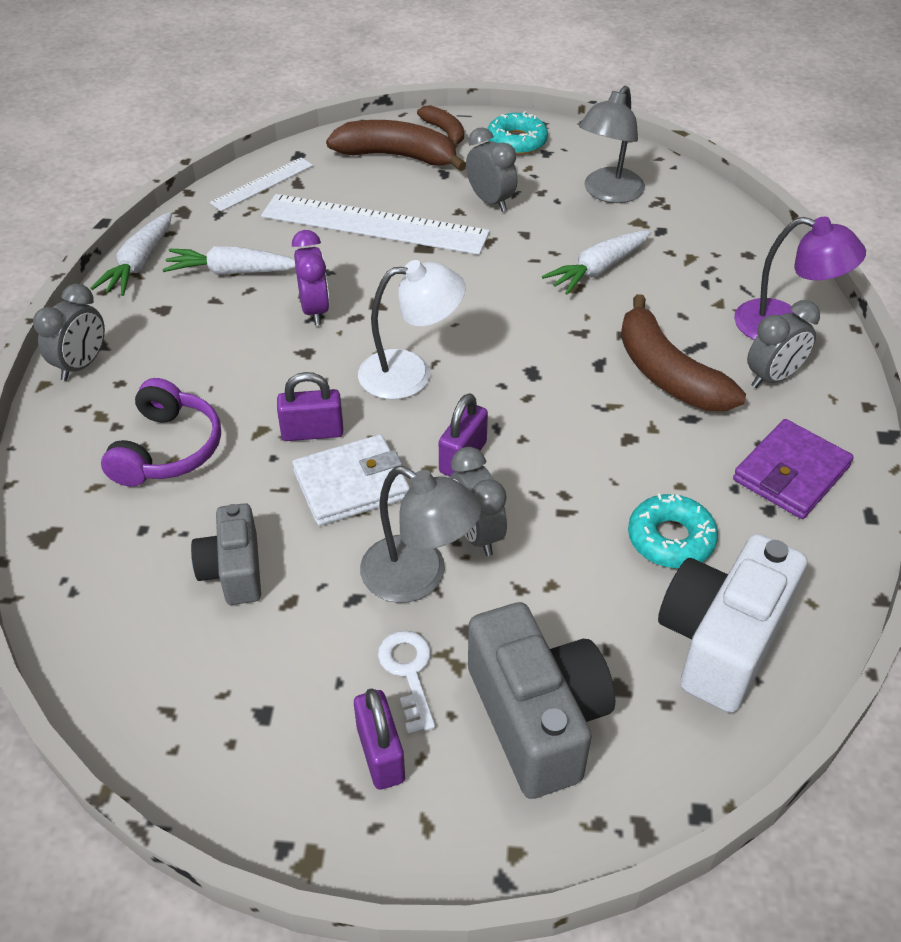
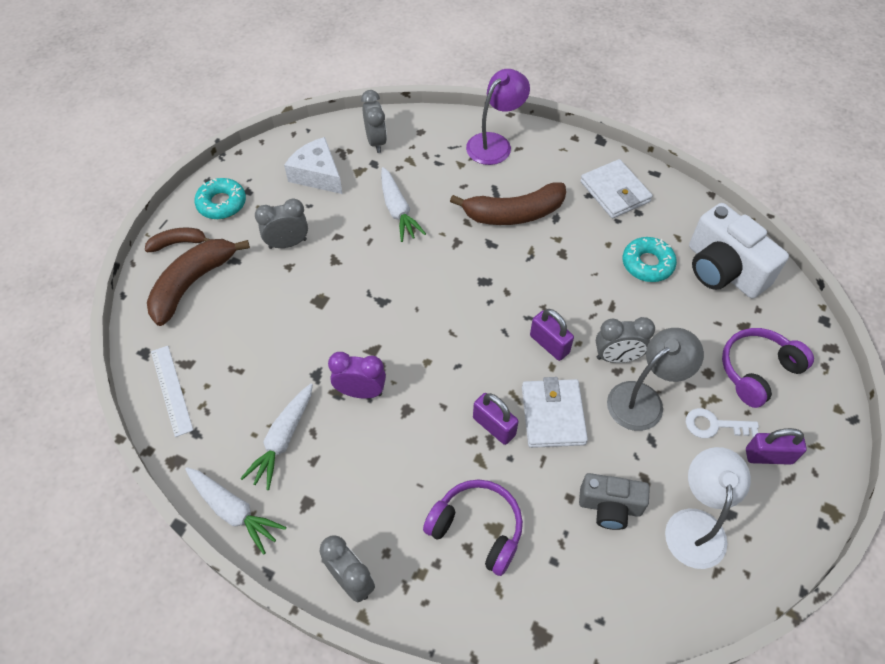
camera: 70 degrees left, 10 degrees up
(312, 432) = (494, 426): purple padlock -> purple padlock turned 60 degrees counterclockwise
(374, 225) = (275, 324): white ruler -> none
(410, 373) = (457, 350): white lamp -> white lamp (695, 525)
(537, 718) = (757, 371): grey camera -> purple headphones
(608, 193) = (317, 175): grey lamp -> white cheese
(772, 377) = (536, 167): grey clock -> grey clock (376, 141)
(791, 473) = (615, 192): purple wallet -> white wallet

